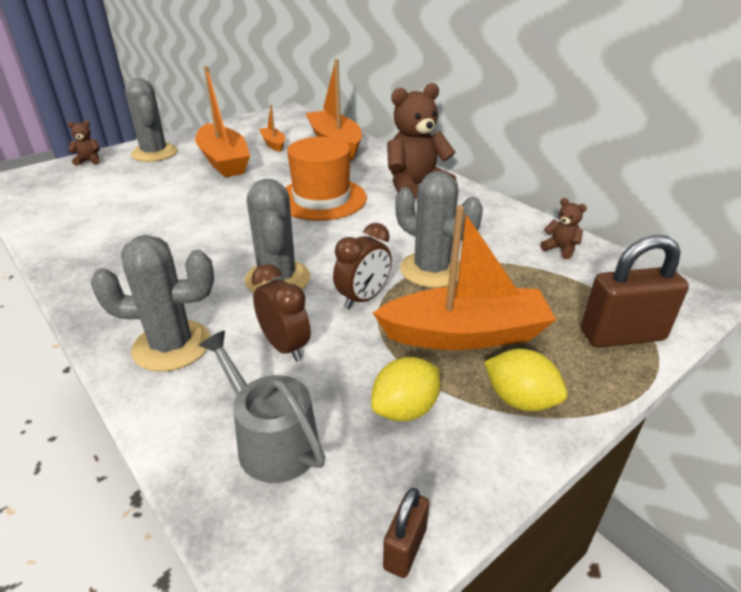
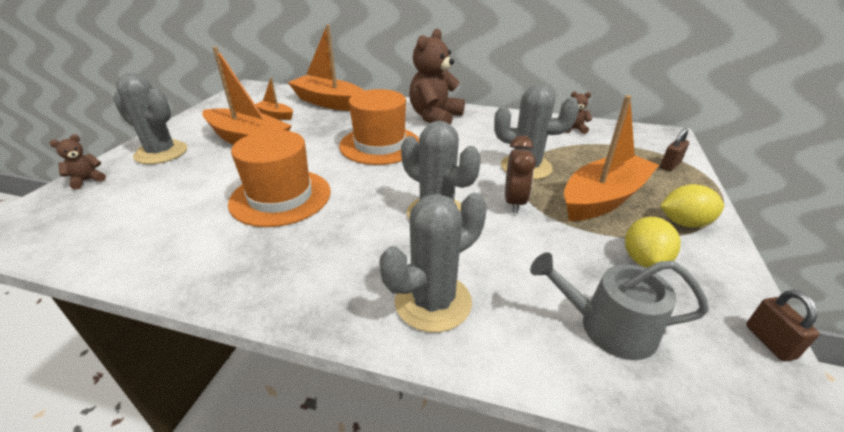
camera: 35 degrees left, 0 degrees up
(184, 217) = (280, 197): none -> orange hat
(285, 347) = (516, 259): brown clock -> none
(622, 335) = (670, 165): brown padlock -> brown padlock, size x0.52

